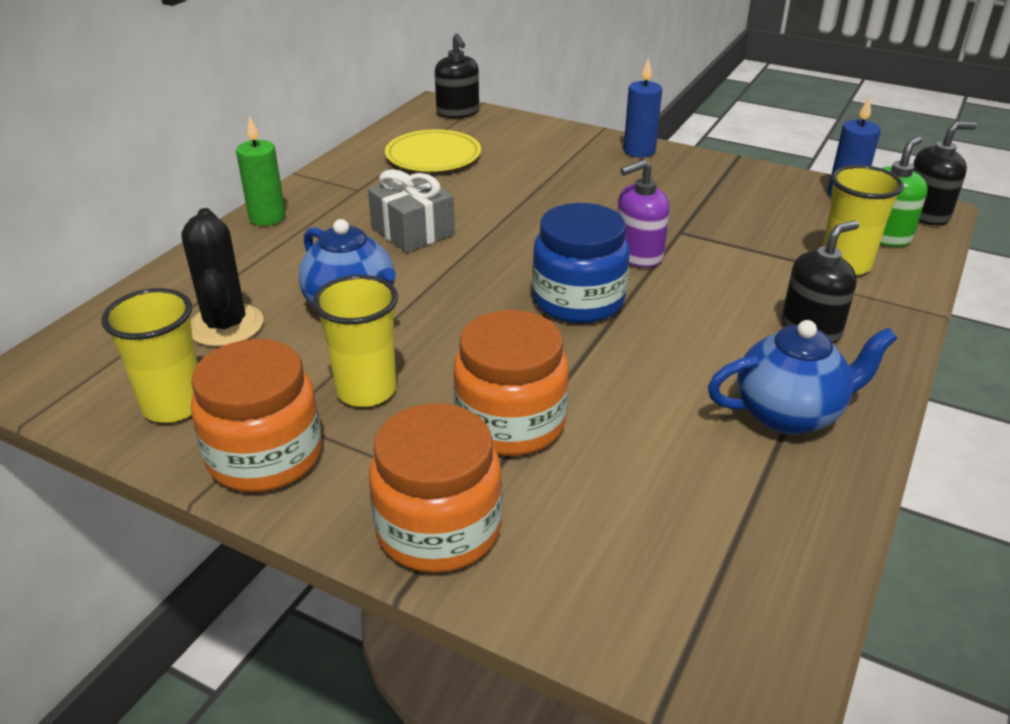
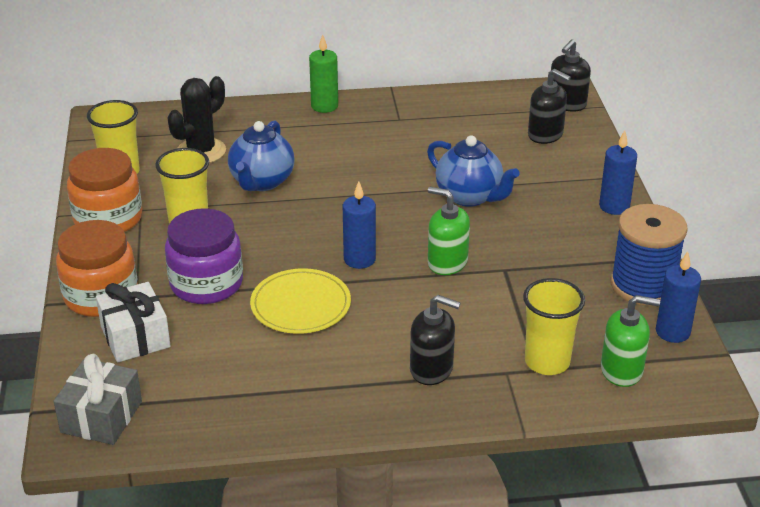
camera: 55 degrees right, 0 degrees up
(412, 231) = (371, 163): grey gift -> grey gift (101, 417)
(433, 155) = (483, 124): yellow plate -> yellow plate (300, 305)
(510, 423) = (206, 284): orange jar -> purple jar
(566, 529) = (135, 337): none -> white gift
(578, 300) = (359, 259): blue jar -> blue candle
(638, 255) = (447, 262): purple soap dispenser -> green soap dispenser
(767, 182) = (643, 285): none -> blue spool
(789, 414) = (317, 387): blue teapot -> blue teapot (470, 196)
(925, 214) = (693, 385): black soap dispenser -> black soap dispenser (545, 134)

